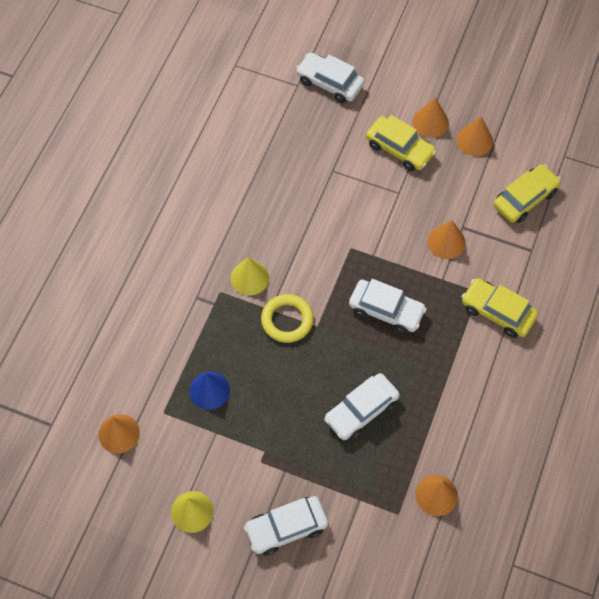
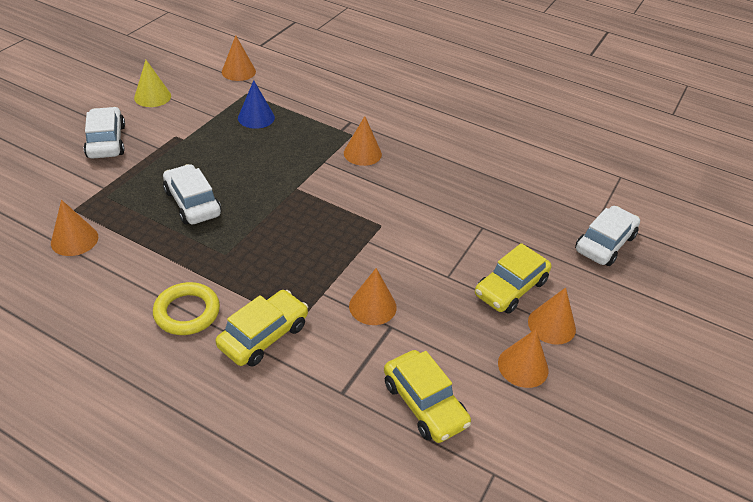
camera: 95 degrees right, 20 degrees down
(249, 278) = (362, 153): yellow cone -> orange cone
(287, 320) = (309, 170): yellow ring -> yellow ring (187, 312)
(386, 310) = (297, 239): white car -> none

